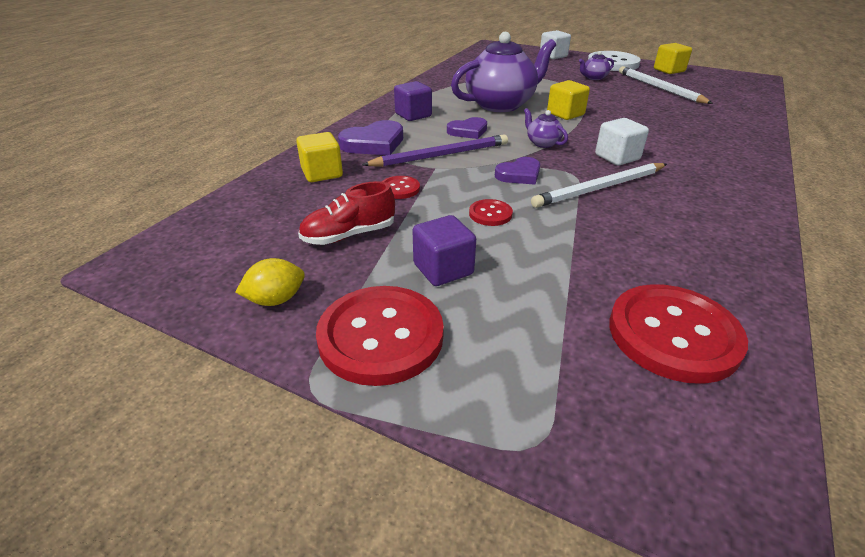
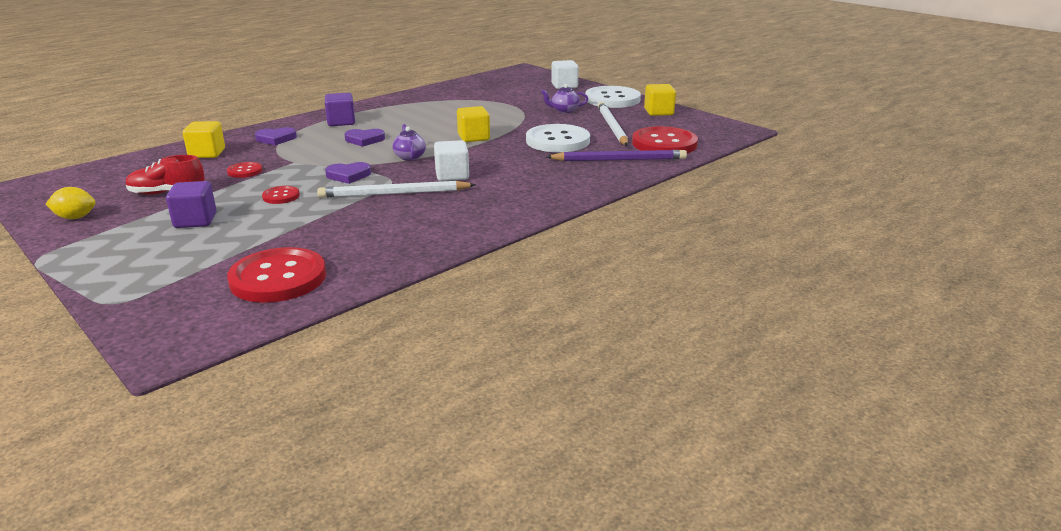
camera: 20 degrees right, 10 degrees down
(374, 143) = (276, 139): purple heart -> purple heart, size x0.66
(381, 336) = (106, 245): red button -> red button (664, 144)
(440, 155) = (312, 154): purple pencil -> purple pencil (619, 160)
(501, 105) = (430, 123): purple teapot -> none
(642, 107) = (557, 141): none -> white button

